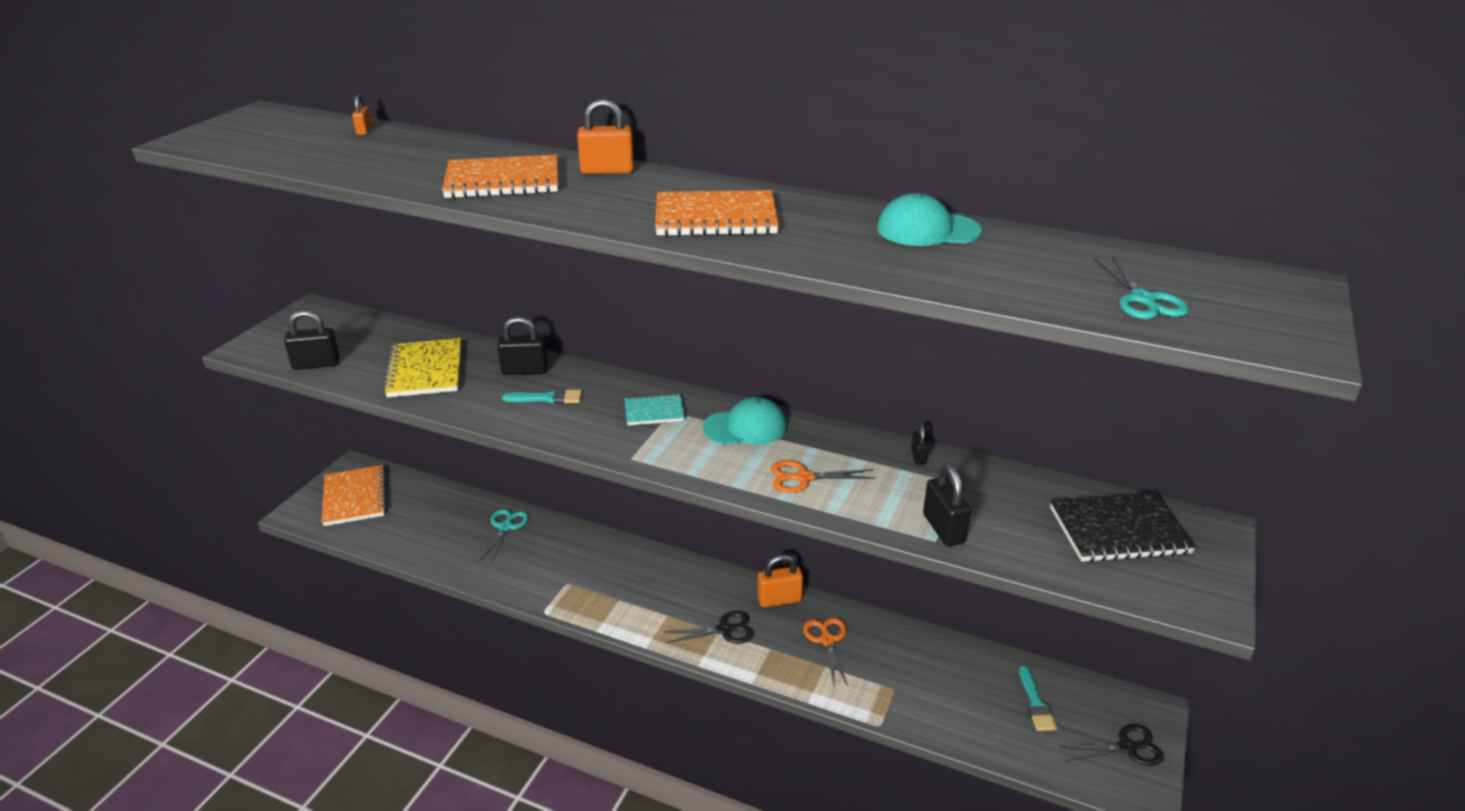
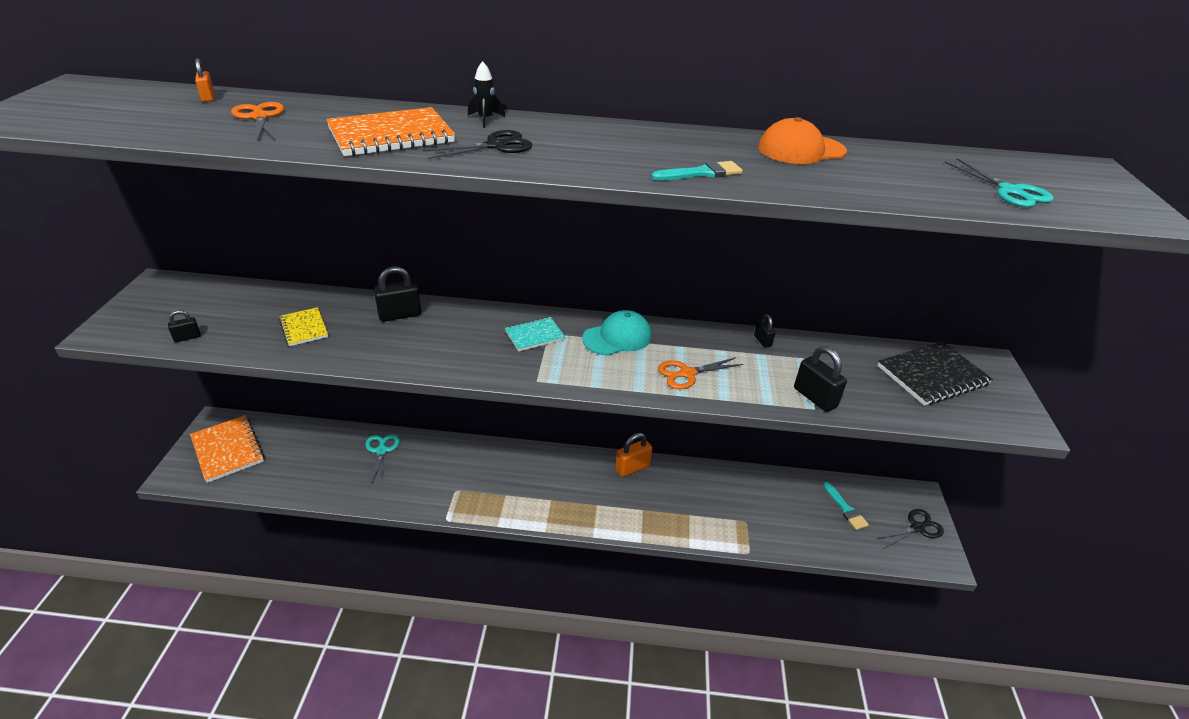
camera: 20 degrees left, 5 degrees up
(316, 364) = (187, 337): black padlock -> black padlock, size x0.55
(425, 371) = (304, 328): yellow notebook -> yellow notebook, size x0.59
(548, 398) = (434, 337): turquoise brush -> turquoise brush (701, 173)
(607, 171) = (485, 119): orange padlock -> black rocket
(715, 218) = (619, 154): orange notebook -> none
(724, 630) = (601, 502): black scissors -> black scissors (495, 146)
(827, 640) = (682, 493): orange scissors -> orange scissors (260, 117)
(928, 230) = (801, 150): turquoise cap -> orange cap

